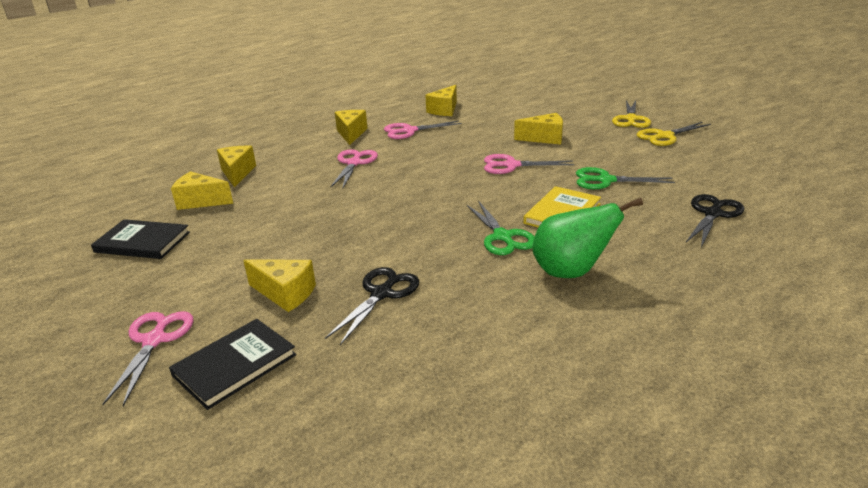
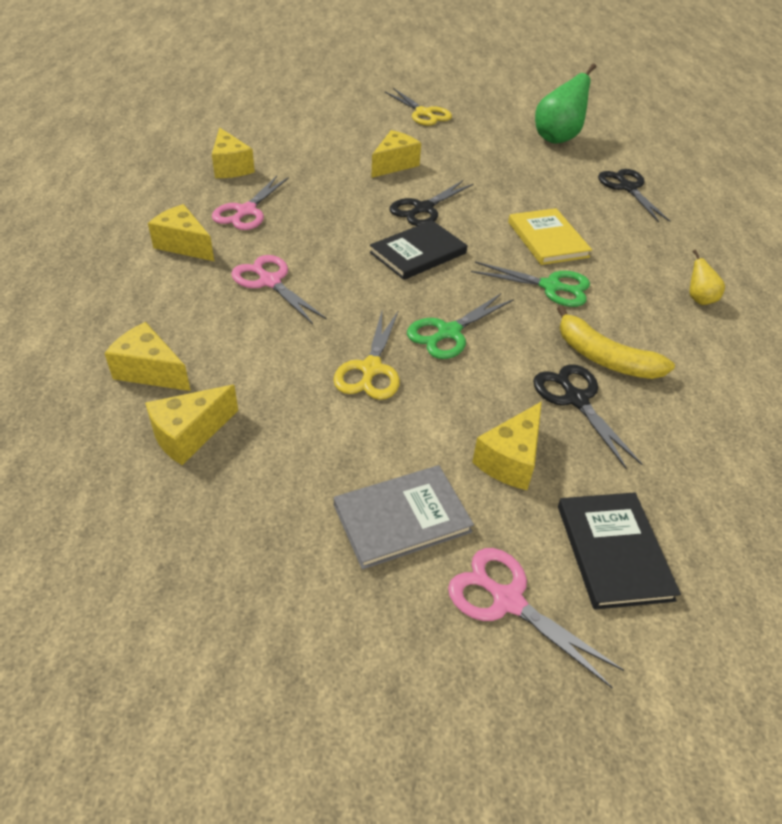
camera: 55 degrees left, 15 degrees up
(142, 242) = (238, 531): black book -> black book (418, 253)
(194, 280) = (402, 518): none -> grey book
(285, 293) = (510, 460): yellow cheese -> yellow cheese turned 150 degrees clockwise
(448, 287) = (604, 358): none -> yellow banana
(511, 165) = (423, 209): pink scissors -> black scissors
(571, 272) = (643, 289): green pear -> green pear (557, 138)
(605, 180) = (517, 190): green scissors -> green scissors (448, 332)
(607, 301) = (699, 299): none -> yellow pear
(664, 136) = (479, 123): yellow scissors -> yellow scissors (371, 369)

